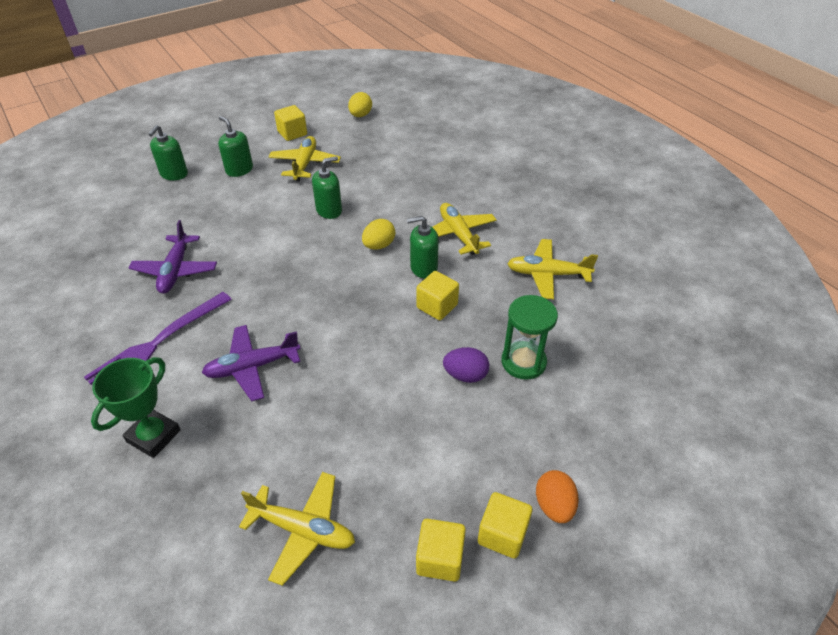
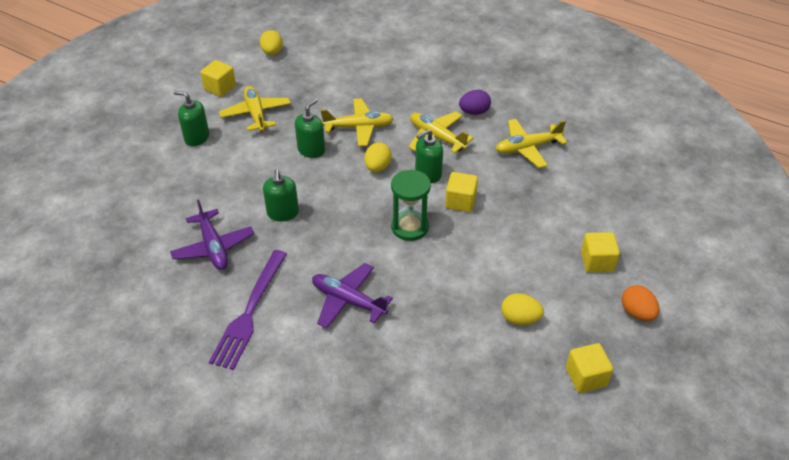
camera: 25 degrees left, 0 degrees up
(154, 436) = (309, 382): green trophy -> none
(174, 174) = (134, 160): green soap dispenser -> green soap dispenser (283, 213)
(253, 367) = (348, 301): purple plane -> purple plane turned 75 degrees clockwise
(303, 530) = (478, 399): yellow plane -> yellow plane (358, 127)
(411, 456) = (520, 319): none -> yellow egg
(465, 375) = (518, 246): purple egg -> purple egg (474, 112)
(502, 534) = (616, 344): yellow cube -> yellow cube (597, 262)
(523, 362) = (553, 221): green hourglass -> green hourglass (410, 227)

